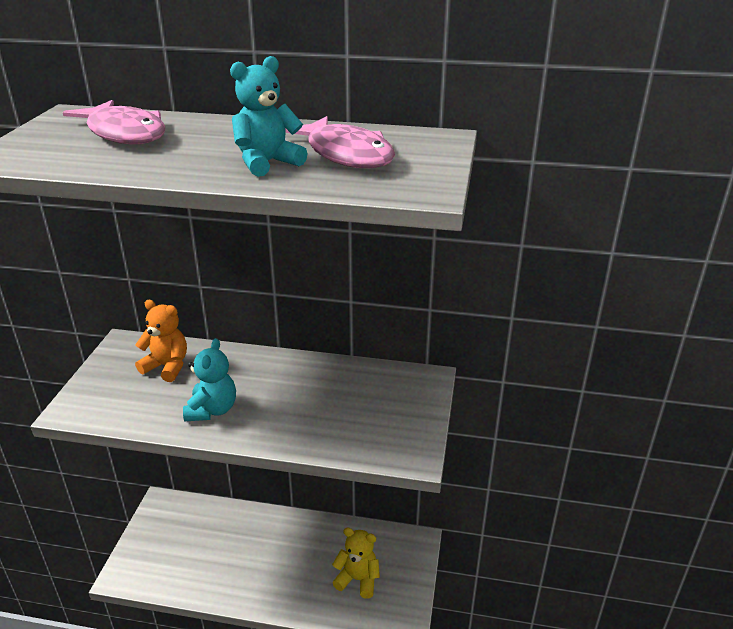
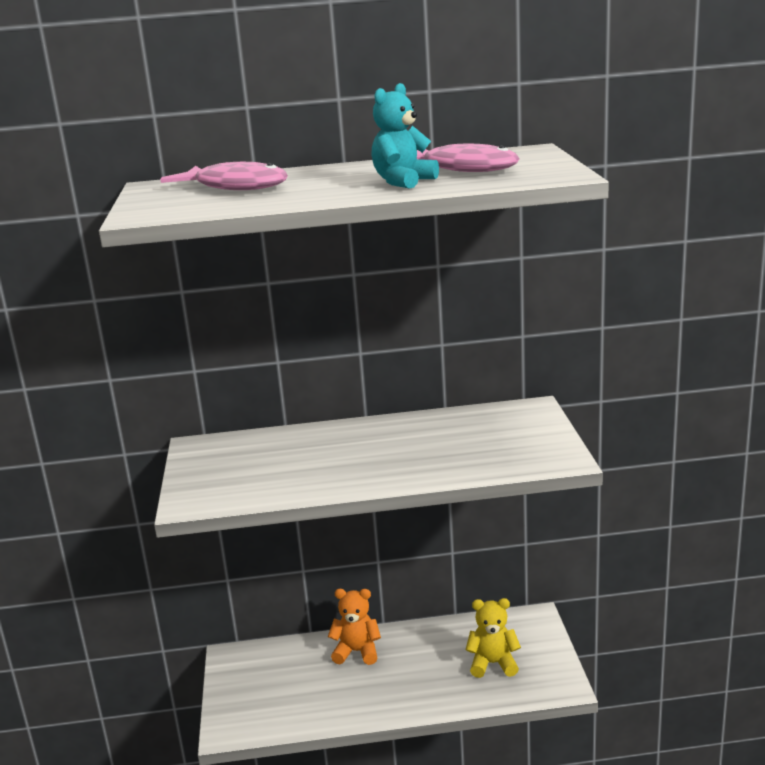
camera: 15 degrees left, 10 degrees down
(167, 367) = (262, 452): orange teddy bear -> orange teddy bear (357, 652)
(212, 410) = (340, 472): turquoise teddy bear -> none

